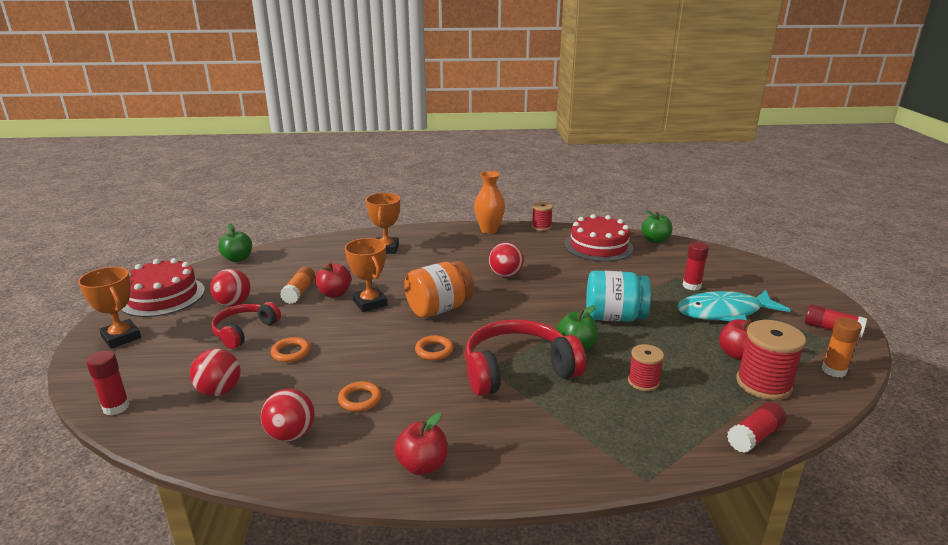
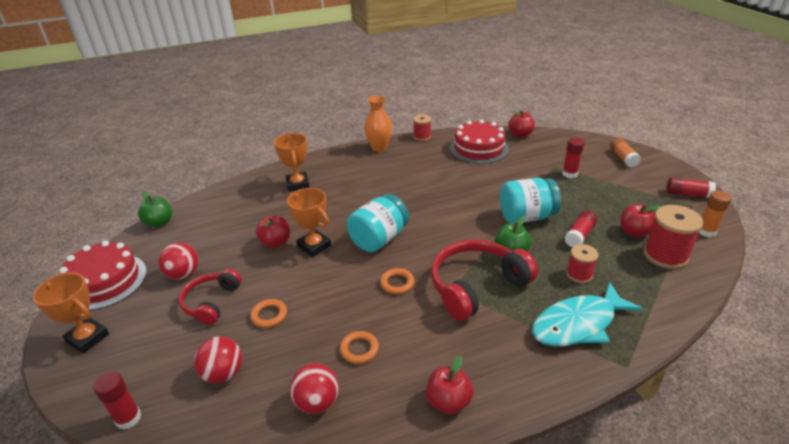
camera: 15 degrees left, 10 degrees up
(299, 292) = (241, 248): orange glue stick -> orange glue stick (623, 158)
(439, 309) = (379, 239): orange jar -> turquoise jar
(505, 275) = (417, 192): red ball -> none
(655, 240) = (520, 134): green apple -> red apple
(724, 312) = (605, 194): turquoise fish -> turquoise fish (578, 324)
(754, 436) = (682, 305): red glue stick -> red glue stick (579, 235)

